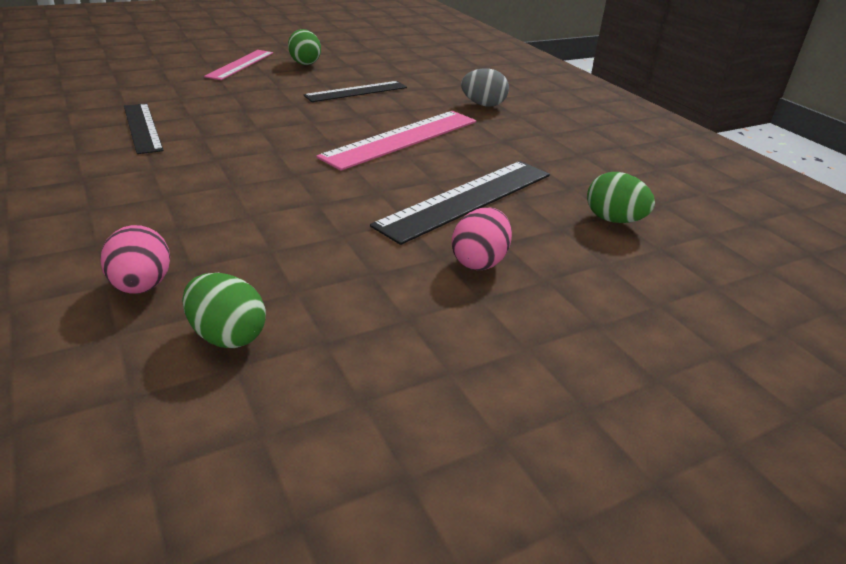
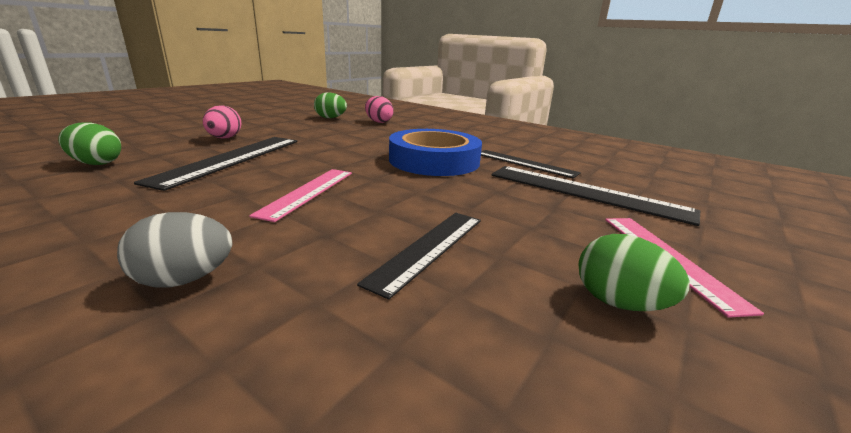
camera: 155 degrees right, 10 degrees down
(176, 94) = (586, 192): none -> black ruler
(235, 151) = (434, 160): none -> blue tape
(402, 138) = (308, 192): pink ruler -> pink ruler, size x0.65

